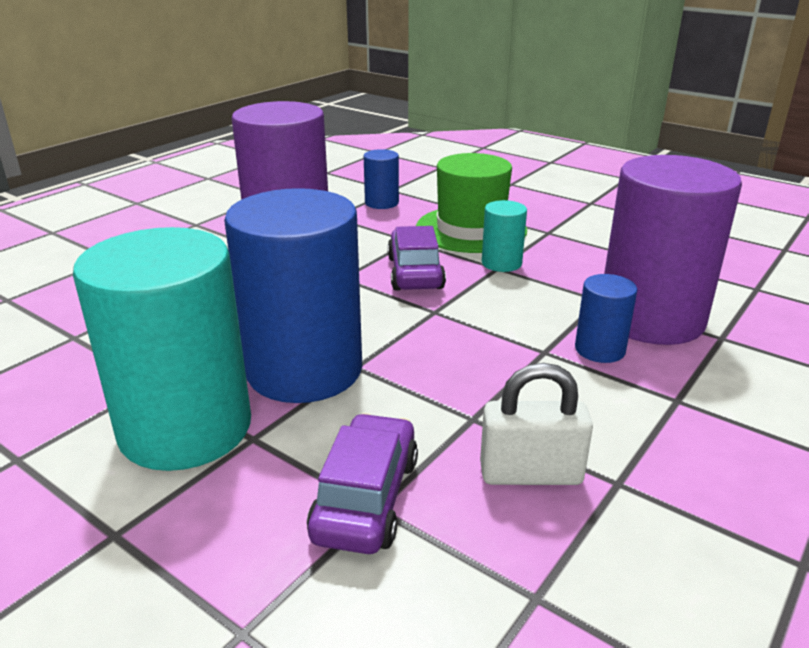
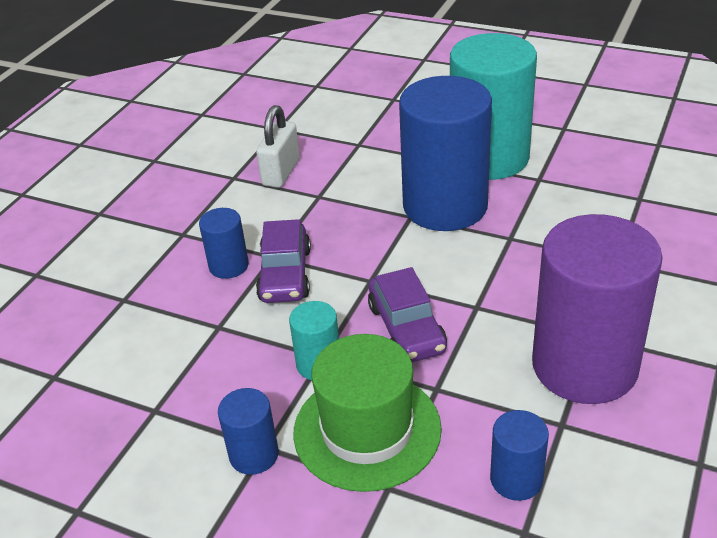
camera: 170 degrees right, 10 degrees up
(366, 498) = (365, 146): purple car -> purple car (285, 274)
(530, 474) = (281, 172): white padlock -> white padlock turned 60 degrees counterclockwise
(557, 230) = (254, 455): none -> blue cylinder
(651, 318) = (177, 309): purple cylinder -> none

